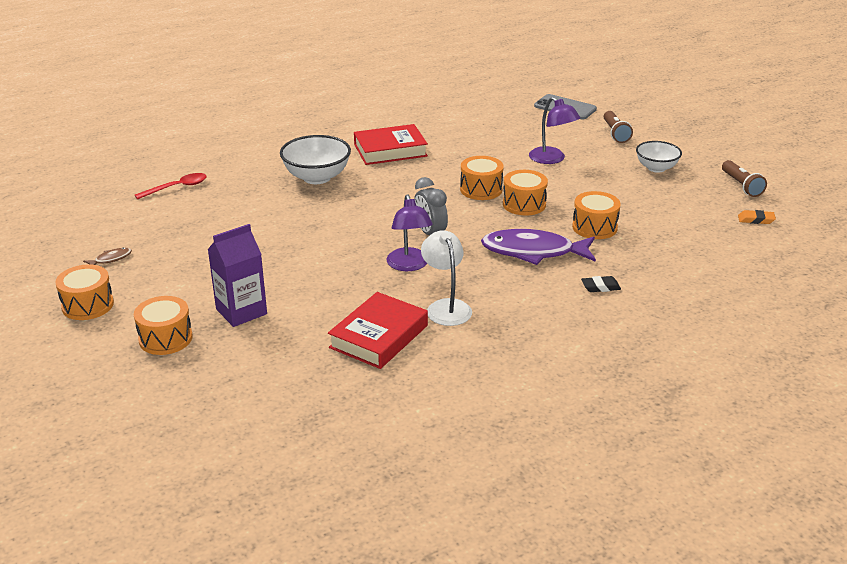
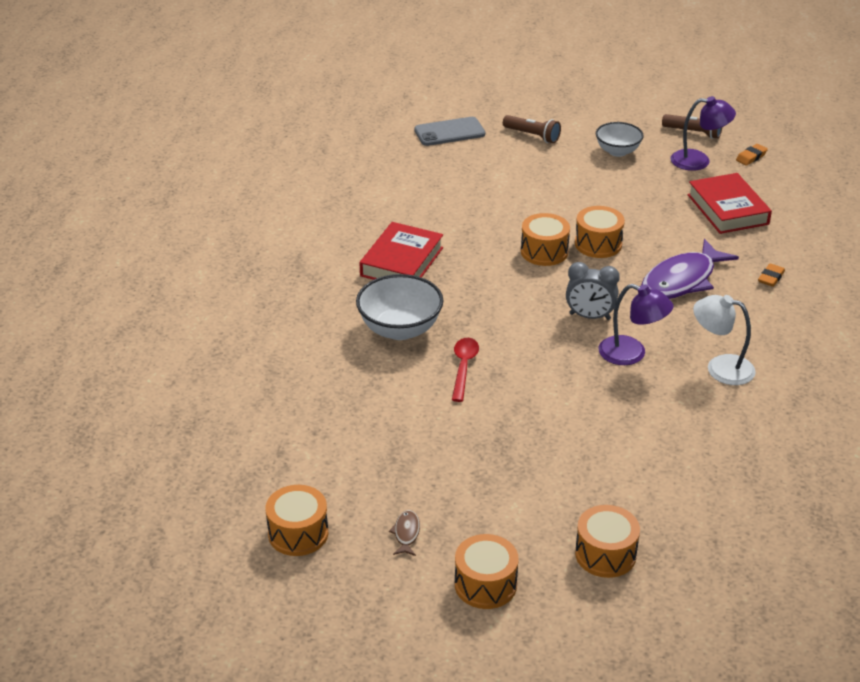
camera: 50 degrees left, 5 degrees up
(177, 187) = (302, 426): red spoon -> red spoon (463, 367)
(241, 311) = (606, 486): purple carton -> none
(379, 336) = (730, 425): red book -> red book (727, 209)
(552, 159) = (536, 189): purple lamp -> purple lamp (698, 161)
(594, 227) = (677, 231): orange drum -> orange drum (298, 533)
(600, 287) = (771, 278): black eraser -> orange eraser

